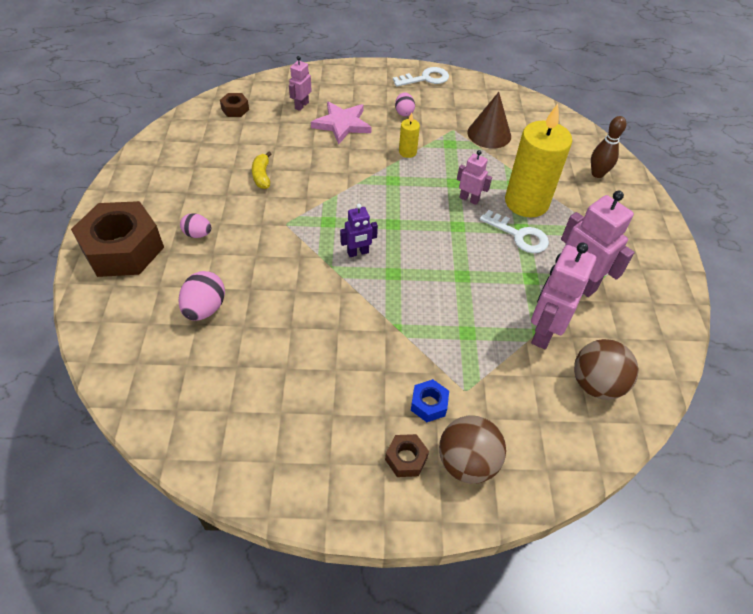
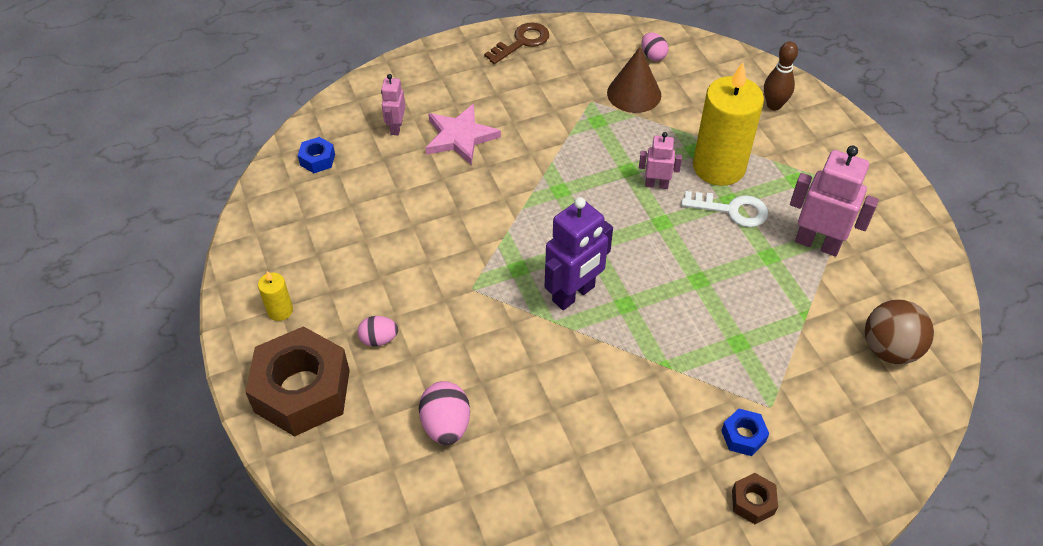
camera: 20 degrees left, 0 degrees up
(235, 109) = (317, 160): brown nut -> blue nut
(262, 176) = (407, 237): yellow banana -> none
(358, 253) = (574, 294): purple robot -> purple robot, size x1.80
(404, 112) = (523, 97): pink egg -> pink egg (653, 56)
(407, 152) = (556, 148): yellow candle -> yellow candle (280, 310)
(425, 78) = (521, 42): white key -> brown key
(467, 462) = (812, 480): brown ball -> none
(543, 332) = (812, 312): pink robot -> none

